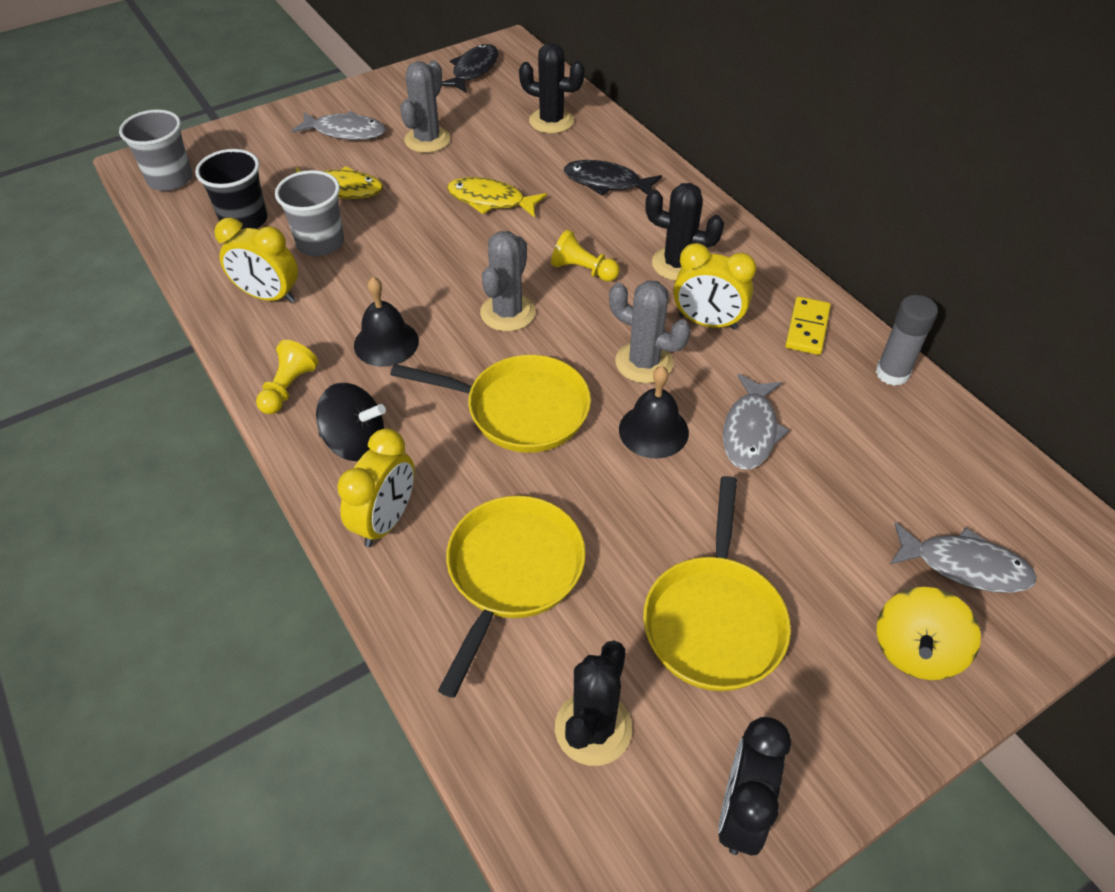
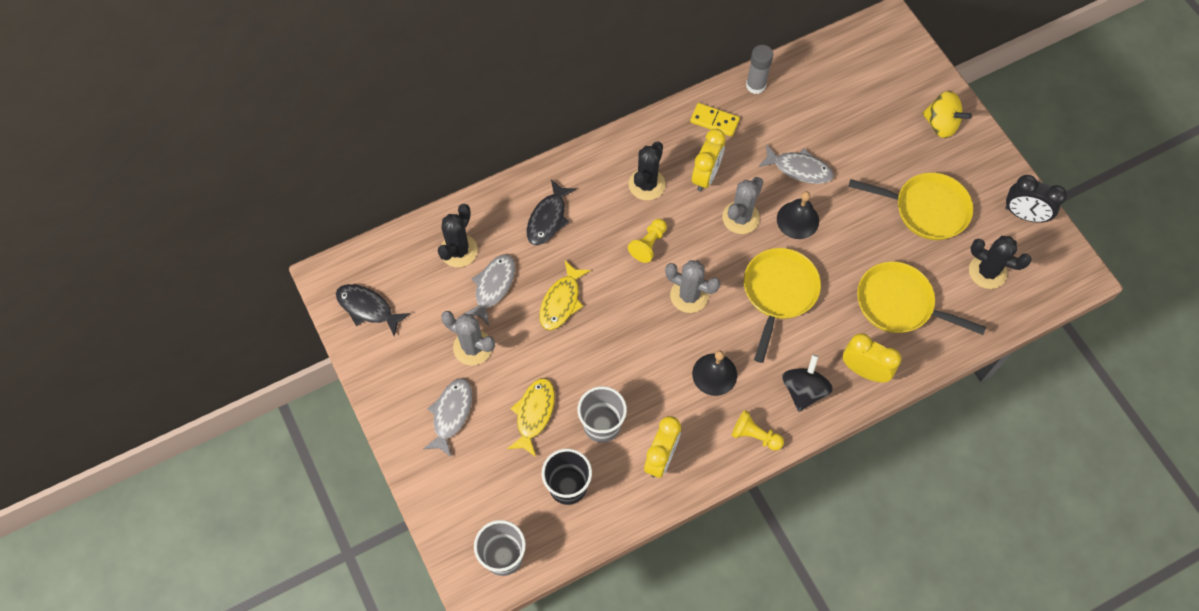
camera: 85 degrees left, 15 degrees up
(964, 566) = (892, 89): grey fish -> grey fish (493, 287)

